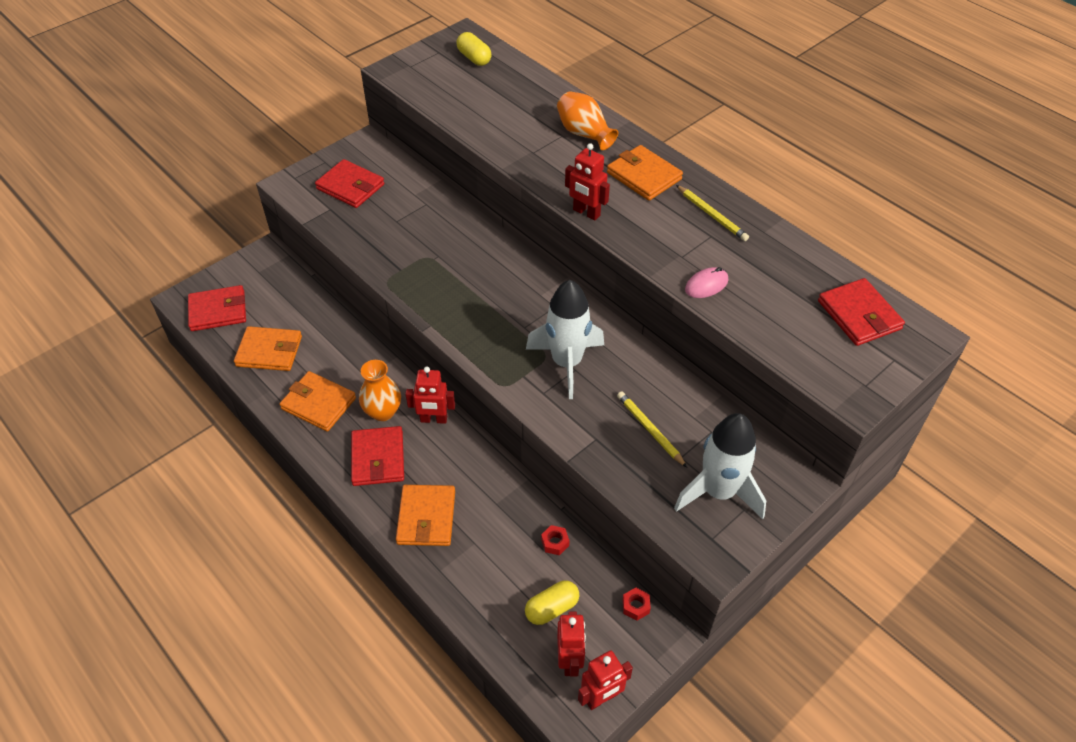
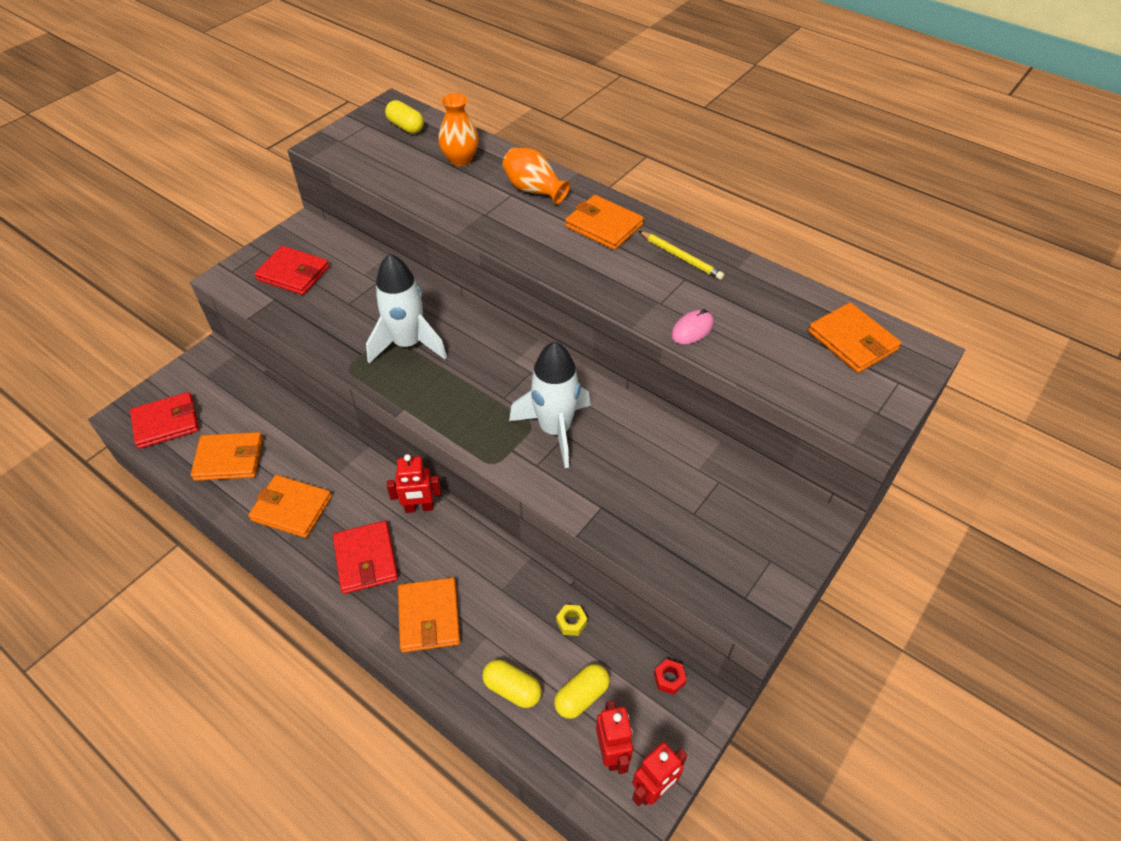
camera: 10 degrees left, 0 degrees up
(383, 412) = (363, 507): orange vase -> orange vase (460, 159)
(490, 592) = (512, 689): none -> yellow capsule
(555, 542) = (571, 622): red nut -> yellow nut
(586, 213) = (552, 270): red robot -> none
(650, 430) = (655, 489): yellow pencil -> none
(718, 492) = (740, 545): white rocket -> white rocket (408, 344)
(859, 315) = (852, 341): red wallet -> orange wallet

